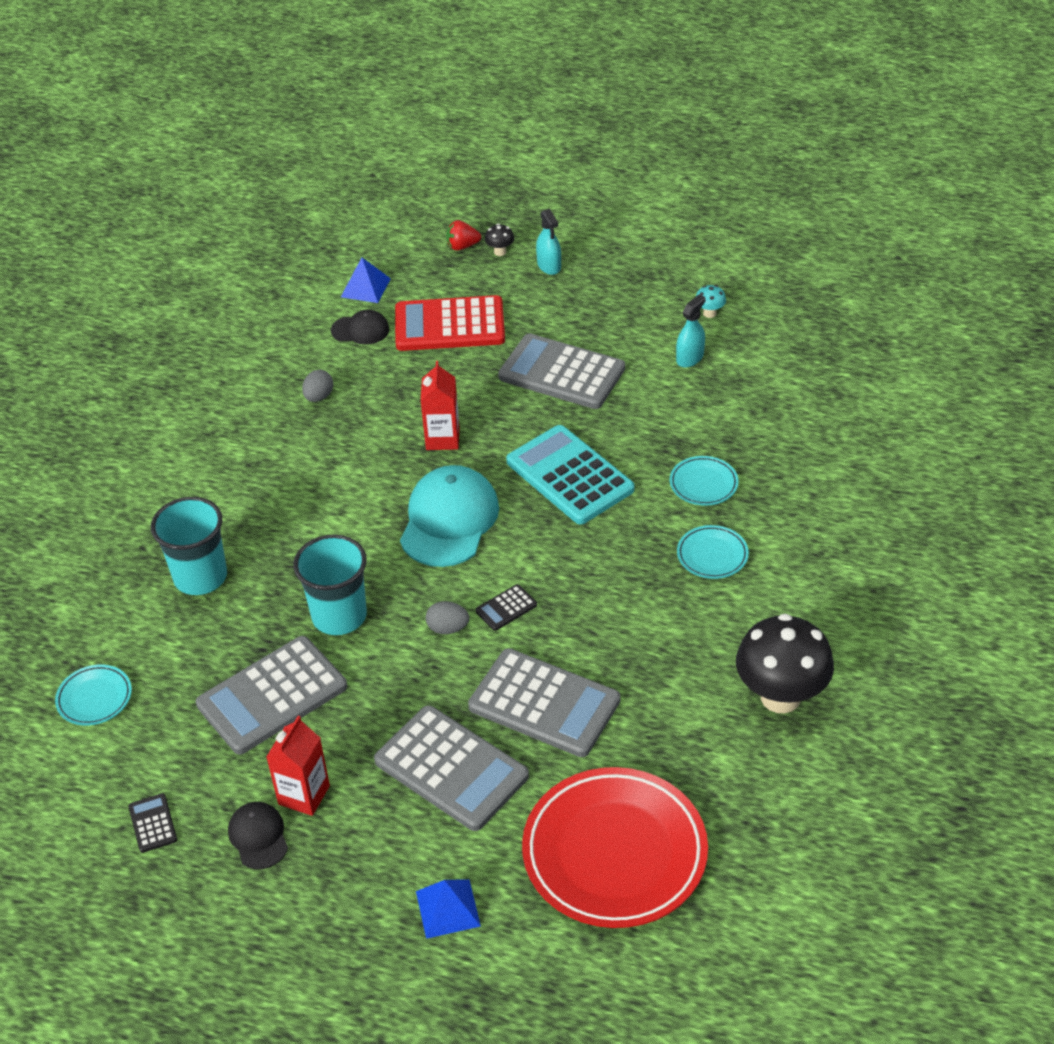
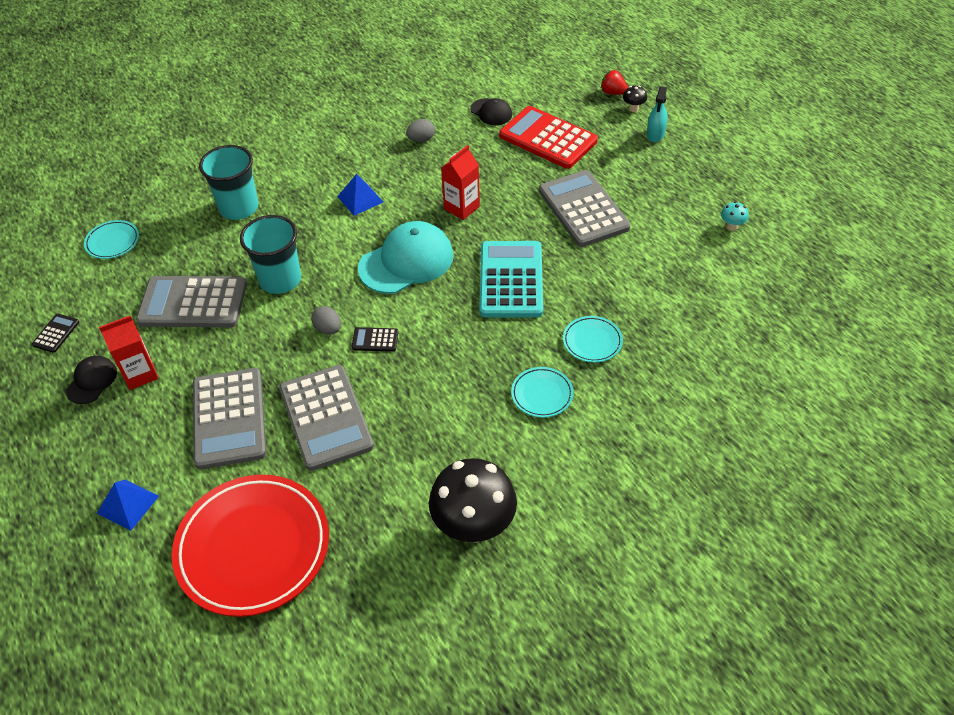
camera: 40 degrees right, 5 degrees up
(365, 287) = (524, 87): blue pyramid -> blue pyramid (360, 199)
(690, 358) = (682, 249): turquoise spray bottle -> none

